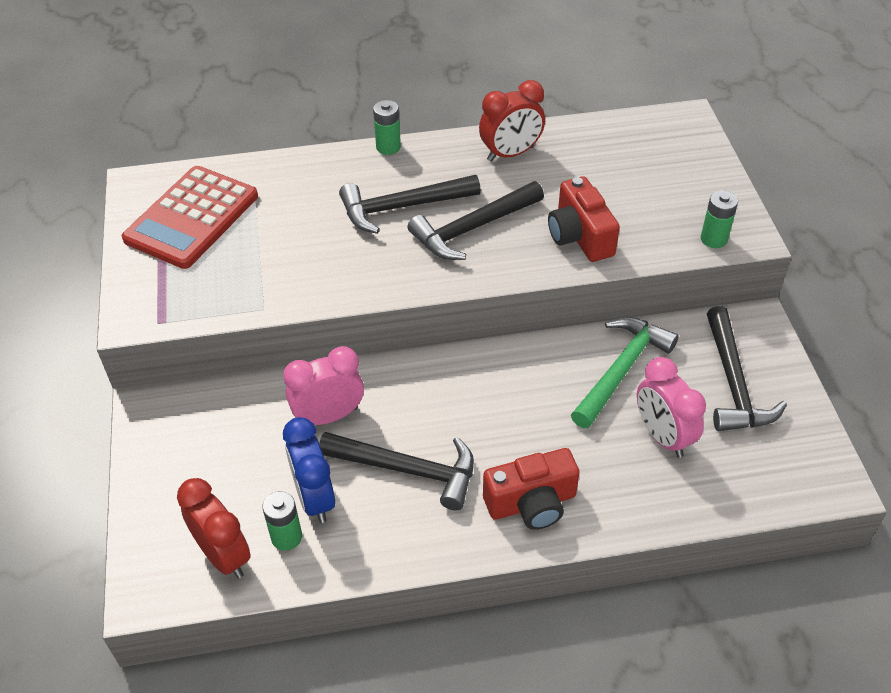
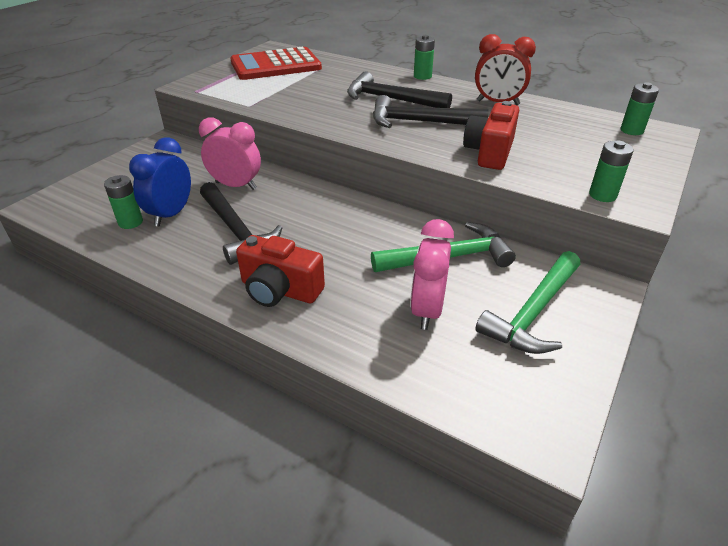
camera: 40 degrees right, 10 degrees down
(224, 555) = (93, 212): red clock -> none
(660, 133) = (631, 130): none -> green battery
(733, 383) = (533, 312): black hammer -> green hammer

